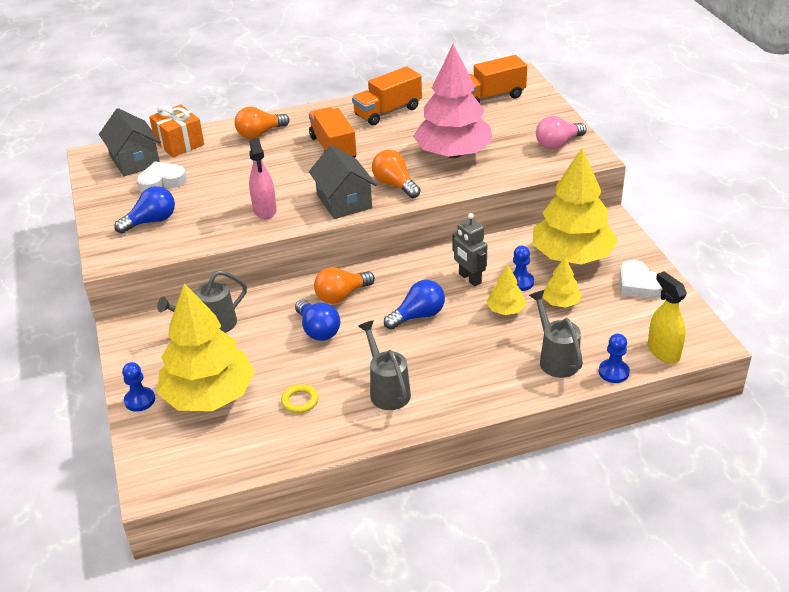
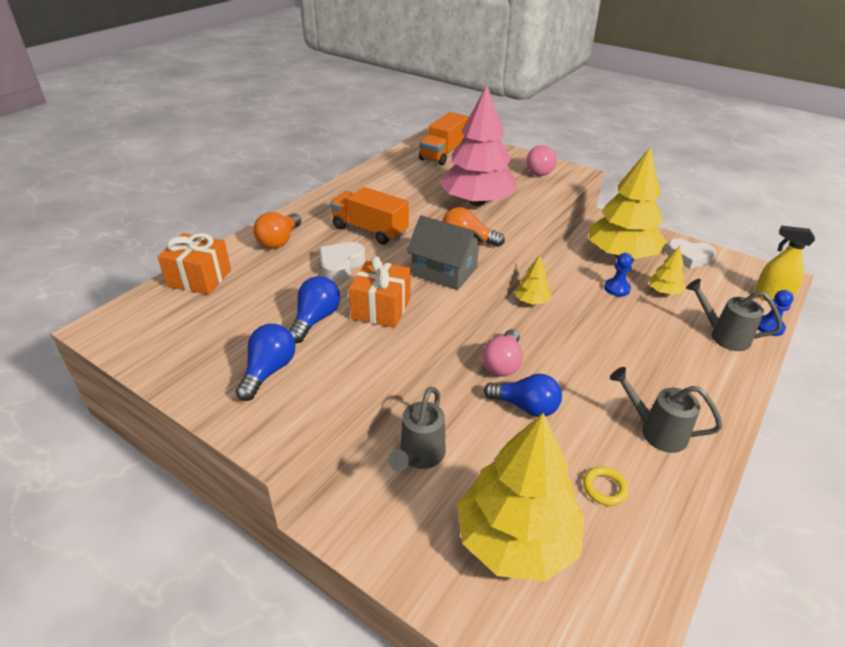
camera: 40 degrees left, 0 degrees up
(135, 160) = (165, 314): grey house -> none
(140, 400) = (450, 595): blue pawn -> none
(162, 182) = (228, 324): white heart -> white heart (341, 264)
(265, 210) = (381, 308): pink spray bottle -> orange gift
(342, 295) = (503, 363): orange light bulb -> pink light bulb
(388, 111) = (376, 187): orange truck -> none
(418, 316) = (586, 351): blue light bulb -> blue light bulb (315, 319)
(469, 278) = (579, 301): grey robot -> none
(505, 310) = (638, 315): yellow tree -> yellow tree (532, 301)

